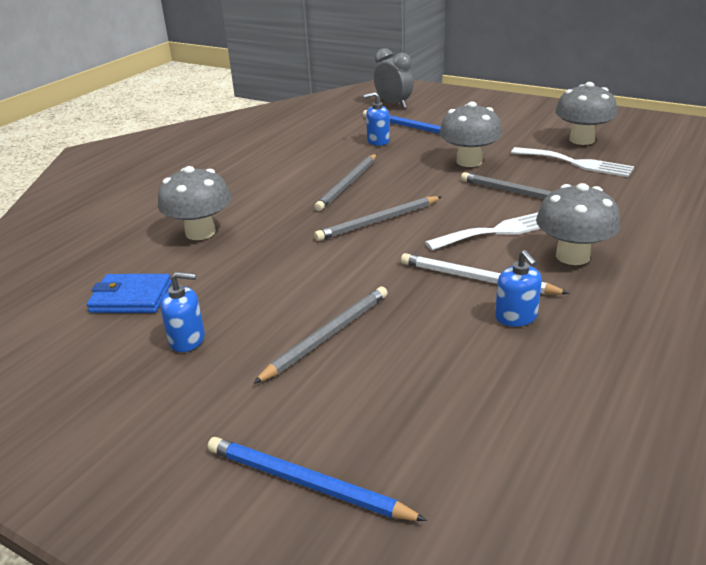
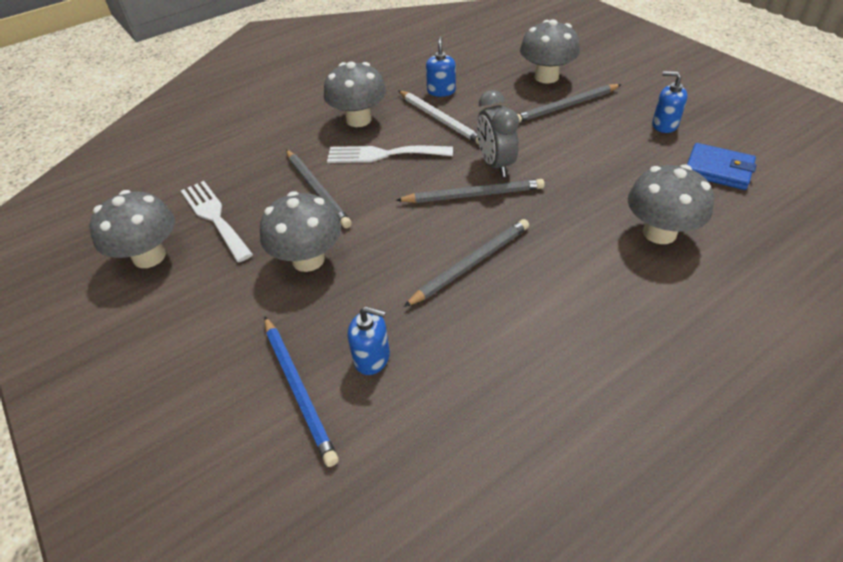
camera: 155 degrees left, 15 degrees up
(306, 483) = (600, 49): blue pencil -> none
(379, 382) = (546, 77): none -> grey mushroom
(393, 105) = (247, 500): grey clock -> grey clock (495, 165)

